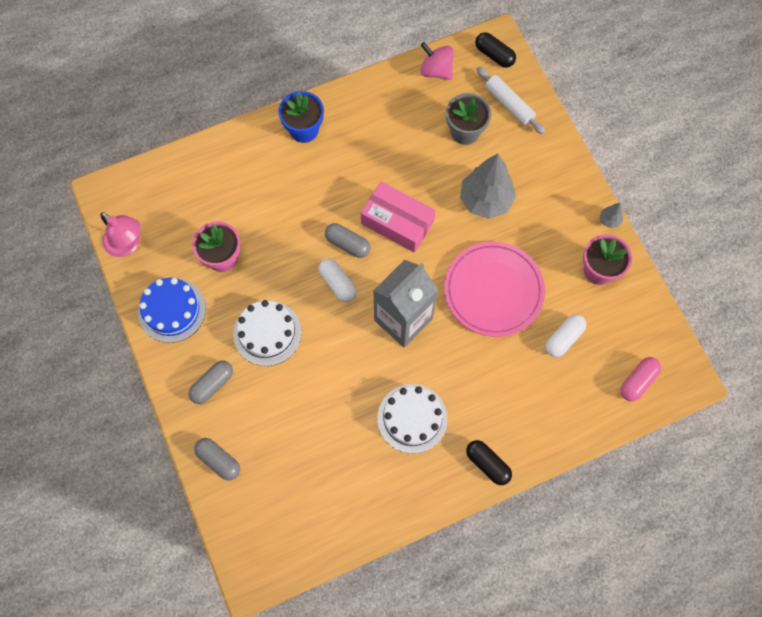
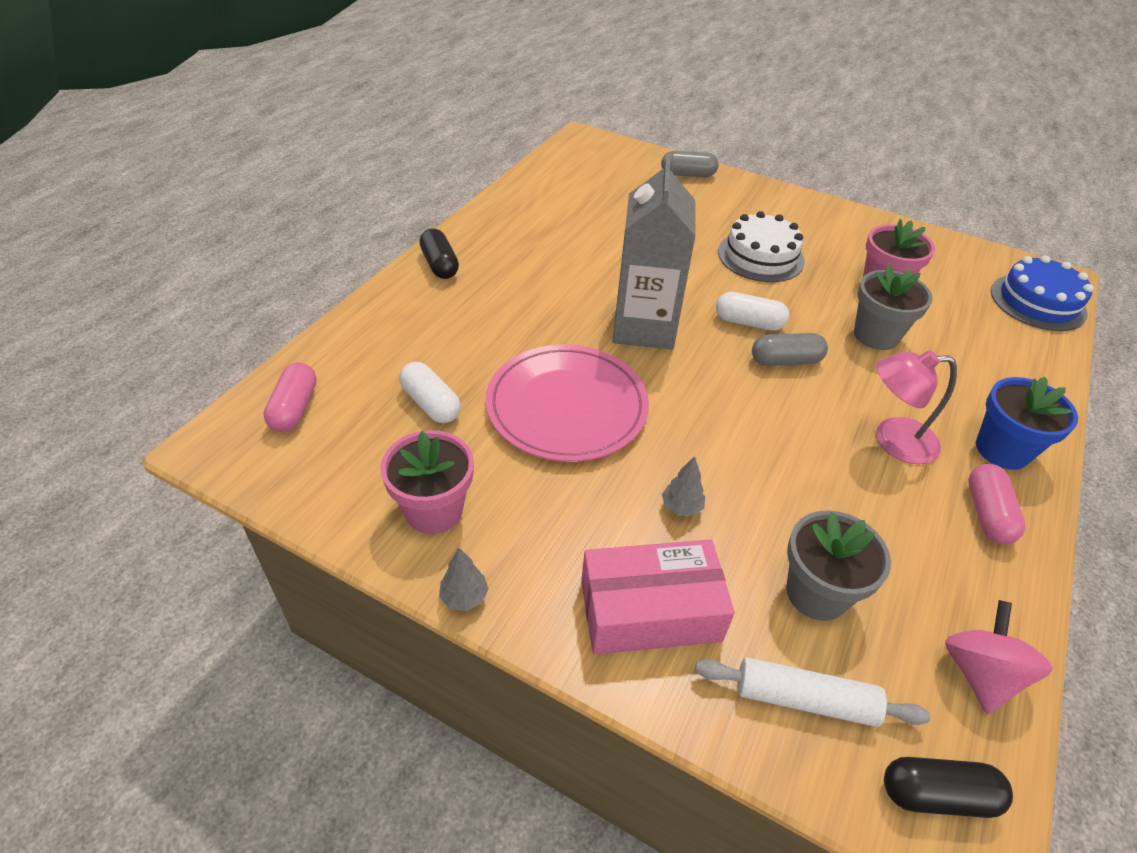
camera: 140 degrees right, 25 degrees down
(127, 245) = (970, 254): pink lamp -> pink lamp (893, 440)
(172, 310) = (861, 233): blue cake -> blue cake (1037, 302)
(212, 384) = (756, 208): grey capsule -> none
(276, 227) = (876, 335): none -> grey flower pot
(353, 112) = (987, 513): none -> pink capsule
(397, 222) = (760, 413): pink box -> pink box (650, 610)
(412, 418) = (550, 262): white cake -> none
(436, 70) = (979, 673): pink spinning top -> pink spinning top turned 75 degrees counterclockwise
(485, 200) = (681, 507): grey tree -> grey tree, size x0.42
(487, 464) = (439, 265): black capsule -> black capsule turned 60 degrees clockwise
(564, 338) = (431, 404): white capsule -> white capsule turned 45 degrees counterclockwise

